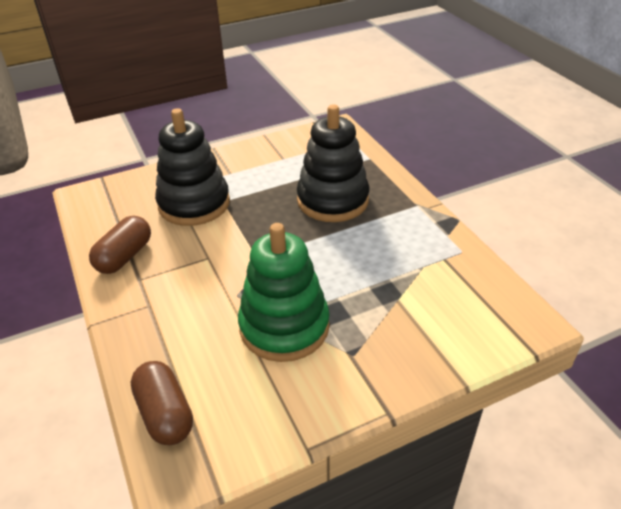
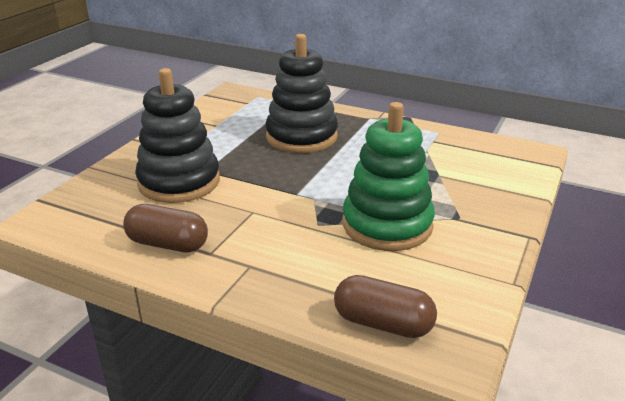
camera: 40 degrees left, 10 degrees down
(124, 256) = (168, 244): brown capsule -> brown capsule turned 60 degrees counterclockwise

